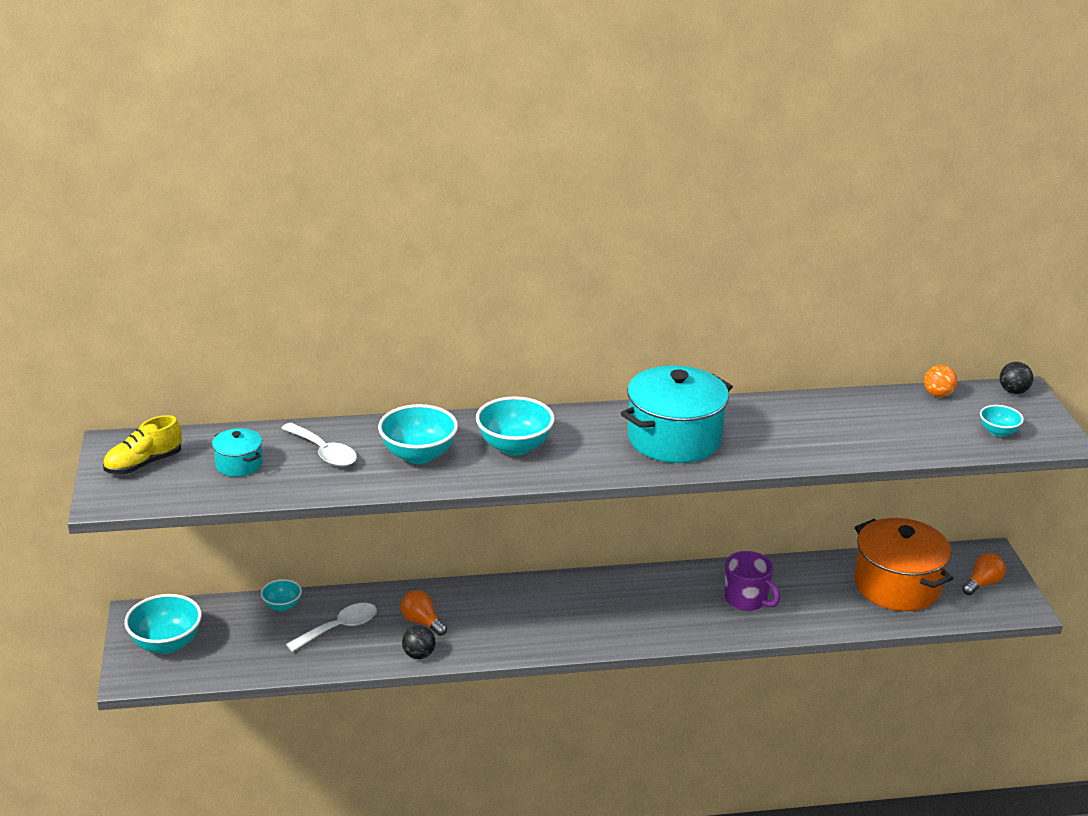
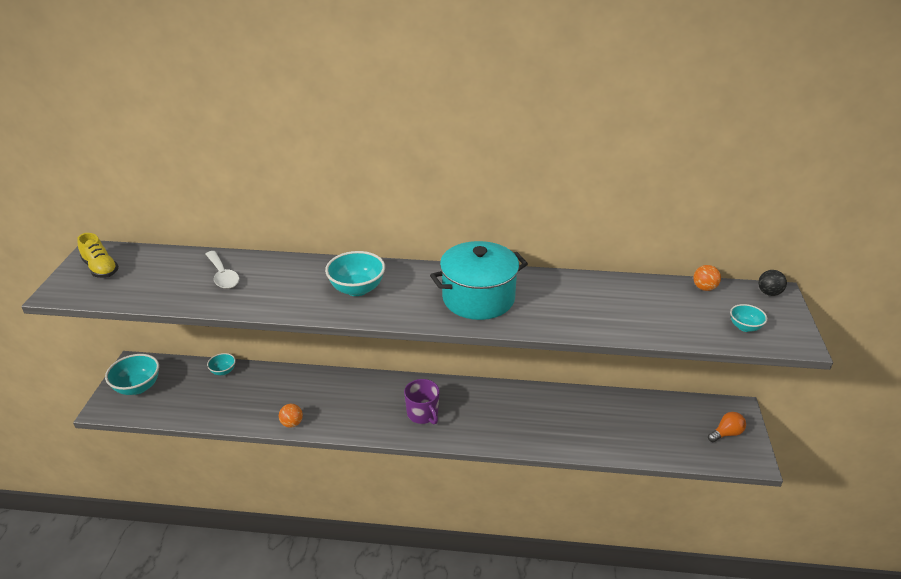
camera: 15 degrees right, 5 degrees up
(143, 464) = (101, 268): yellow shoe -> yellow shoe turned 105 degrees counterclockwise
(239, 464) = (161, 277): turquoise pot -> none
(339, 628) = (251, 394): white spoon -> none
(418, 455) = (286, 286): turquoise bowl -> none
(419, 655) = (292, 423): black ball -> orange ball
(422, 622) = (306, 398): orange light bulb -> none
(746, 599) = (539, 417): purple mug -> purple mug (423, 414)
(897, 586) = (657, 424): orange pot -> none

